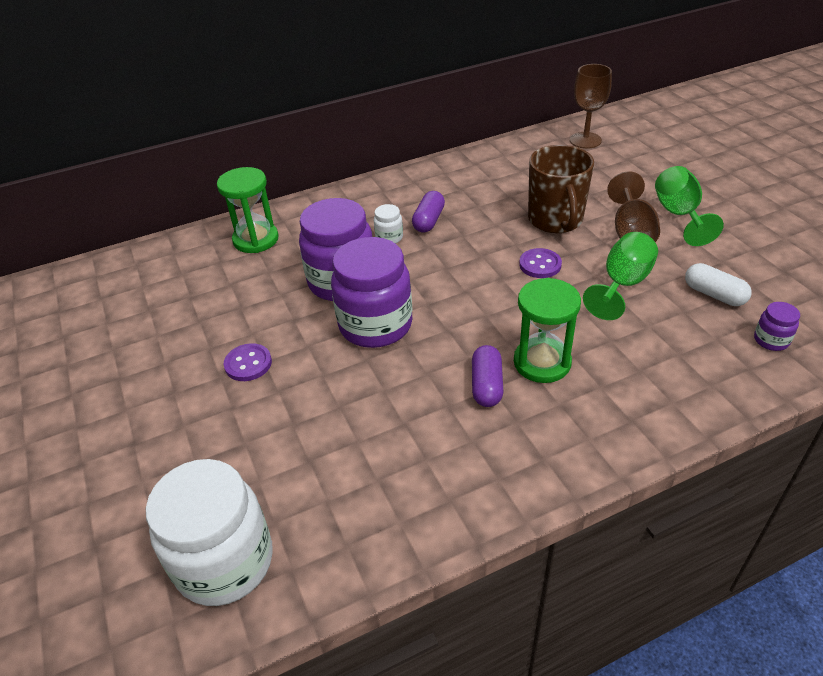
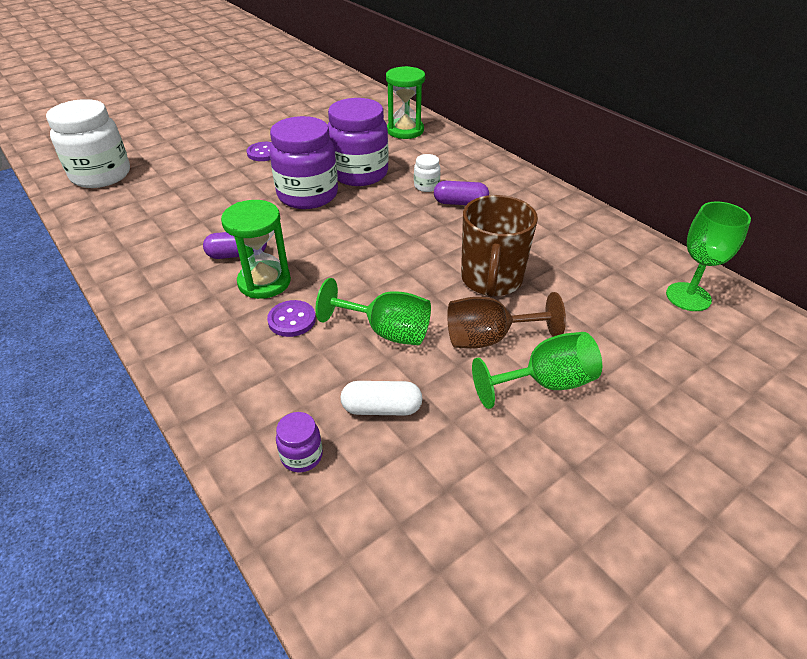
camera: 75 degrees right, 0 degrees up
(540, 265) = (408, 273): purple button -> purple button (292, 320)
(555, 220) = (491, 280): brown mug -> brown mug turned 60 degrees counterclockwise
(585, 140) = (688, 297): brown goblet -> green goblet
(714, 294) = (381, 408): white capsule -> white capsule turned 60 degrees clockwise

